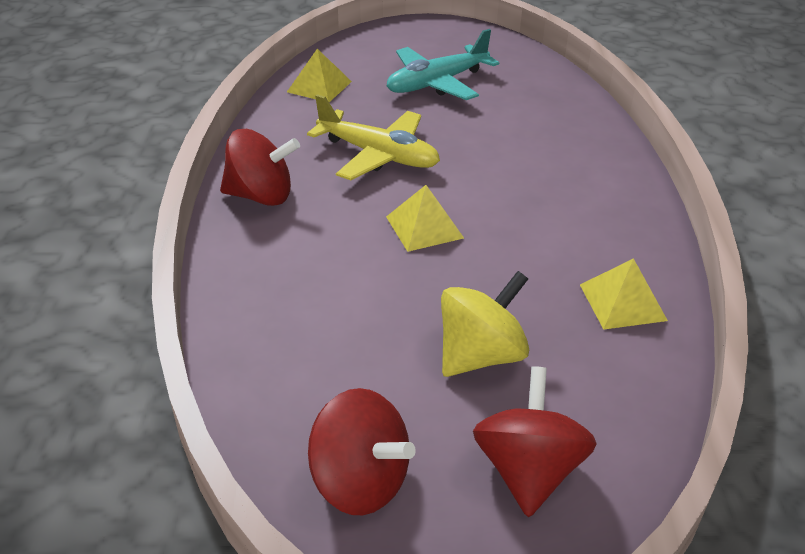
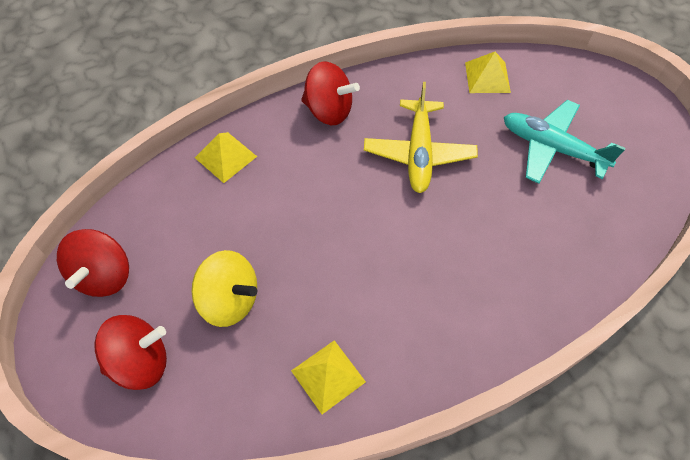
camera: 65 degrees right, 20 degrees up
(261, 196) = (329, 110): red spinning top -> red spinning top turned 45 degrees counterclockwise
(424, 227) = (348, 216): yellow pyramid -> yellow pyramid (225, 157)

